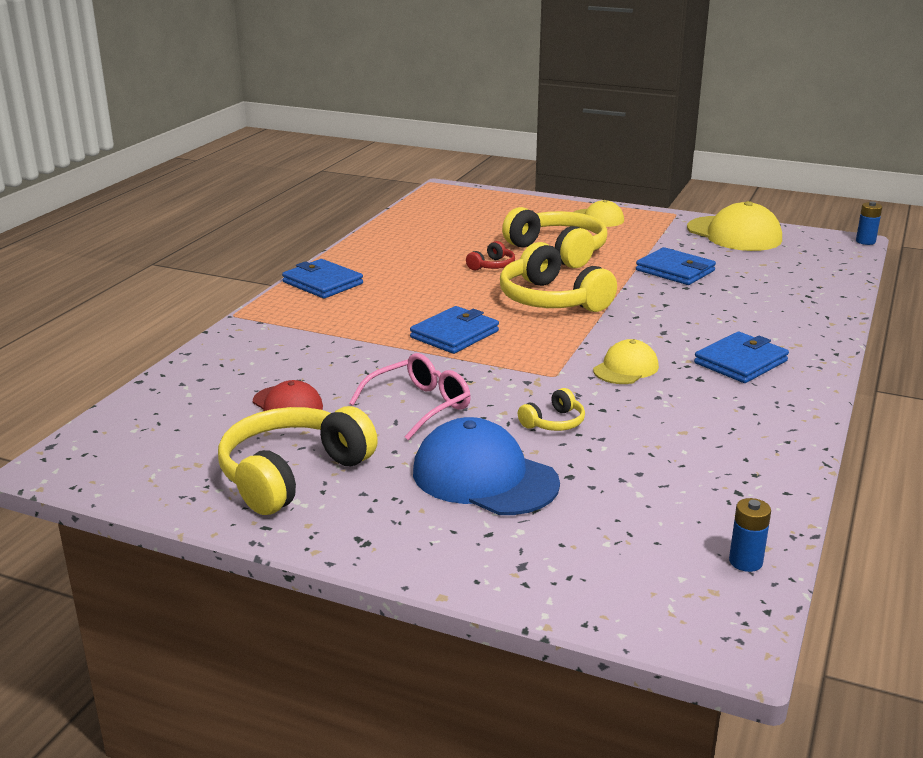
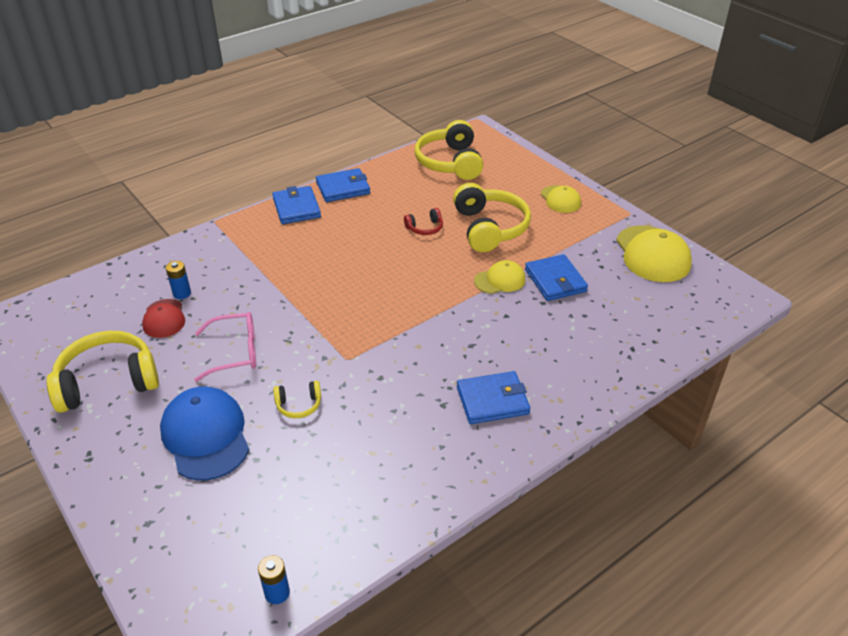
camera: 30 degrees right, 15 degrees up
(454, 334) = (326, 291): blue wallet -> blue wallet (343, 188)
(551, 300) = (427, 280): yellow headphones -> yellow headphones (450, 162)
(626, 368) = (402, 372): yellow cap -> yellow cap (500, 280)
(865, 241) = (762, 302): blue battery -> blue battery (182, 293)

